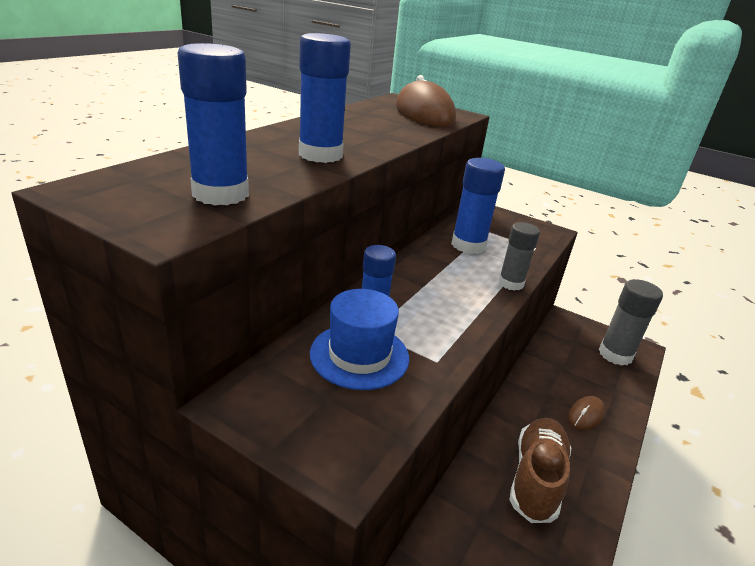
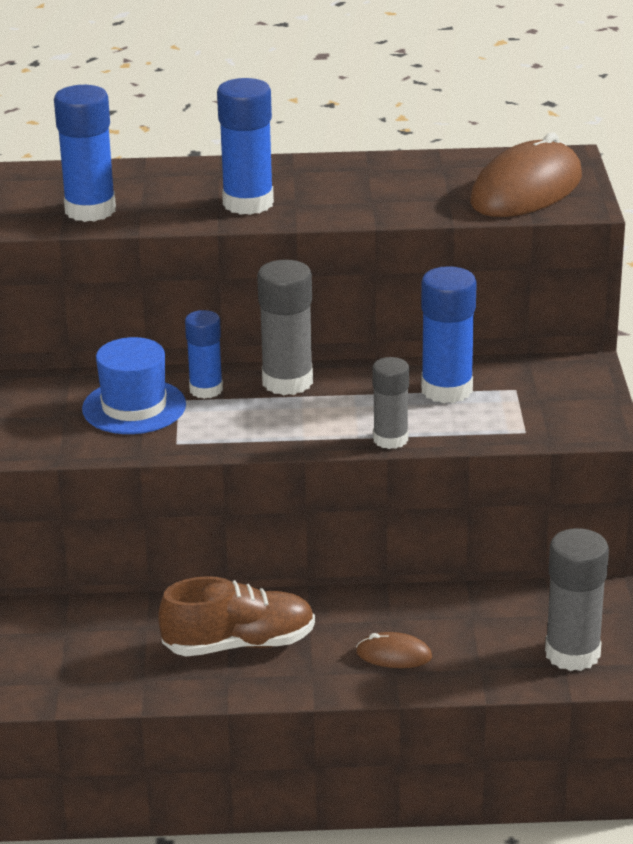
camera: 60 degrees right, 0 degrees up
(400, 282) = (287, 382): none -> grey glue stick

